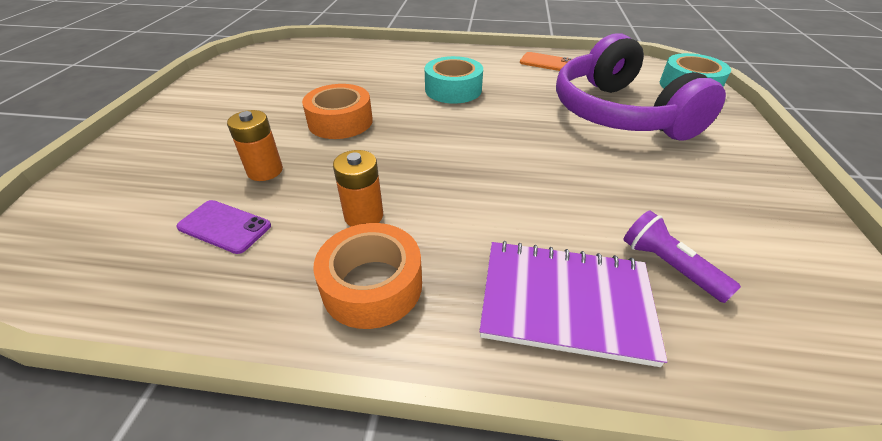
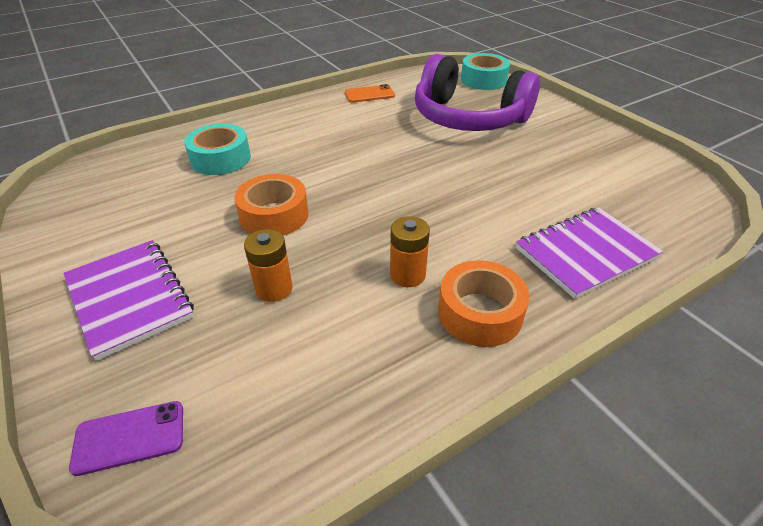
camera: 40 degrees left, 0 degrees up
(190, 132) = (130, 298): none -> purple notebook
(224, 226) = (313, 347): purple phone -> purple phone (129, 437)
(453, 90) = (329, 146): turquoise tape -> turquoise tape (220, 158)
(669, 266) = (604, 204): purple flashlight -> none

